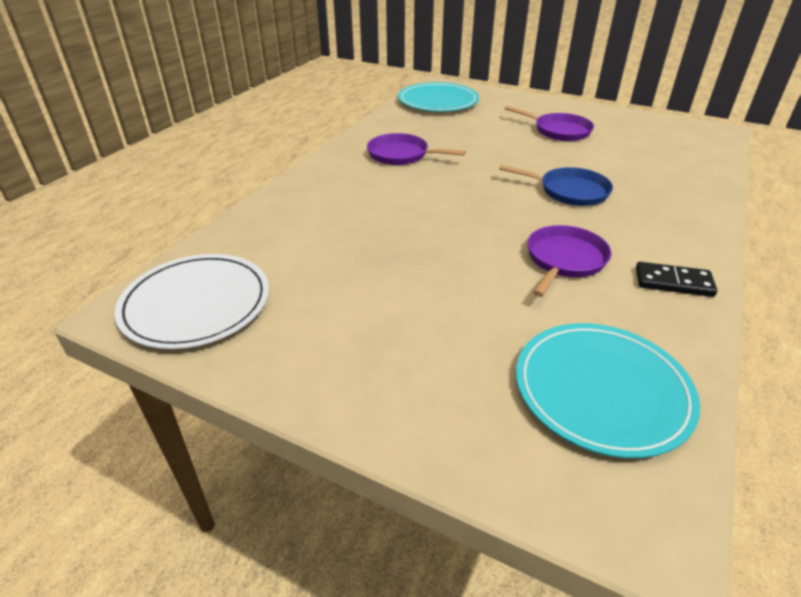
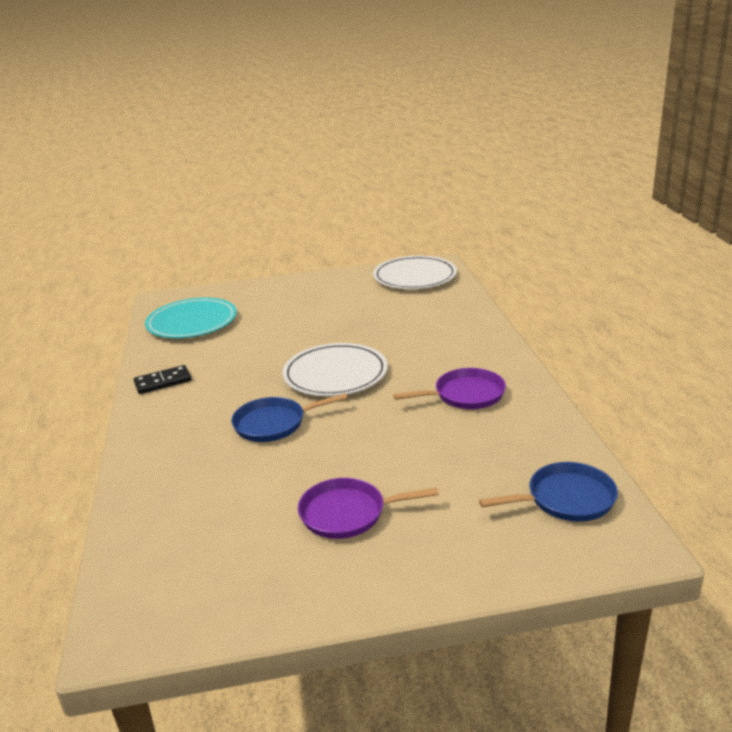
camera: 145 degrees right, 10 degrees down
(438, 101) = (566, 499): turquoise plate -> blue pan
(476, 210) = (335, 374): none -> white plate
(564, 260) = (243, 367): purple pan -> none

